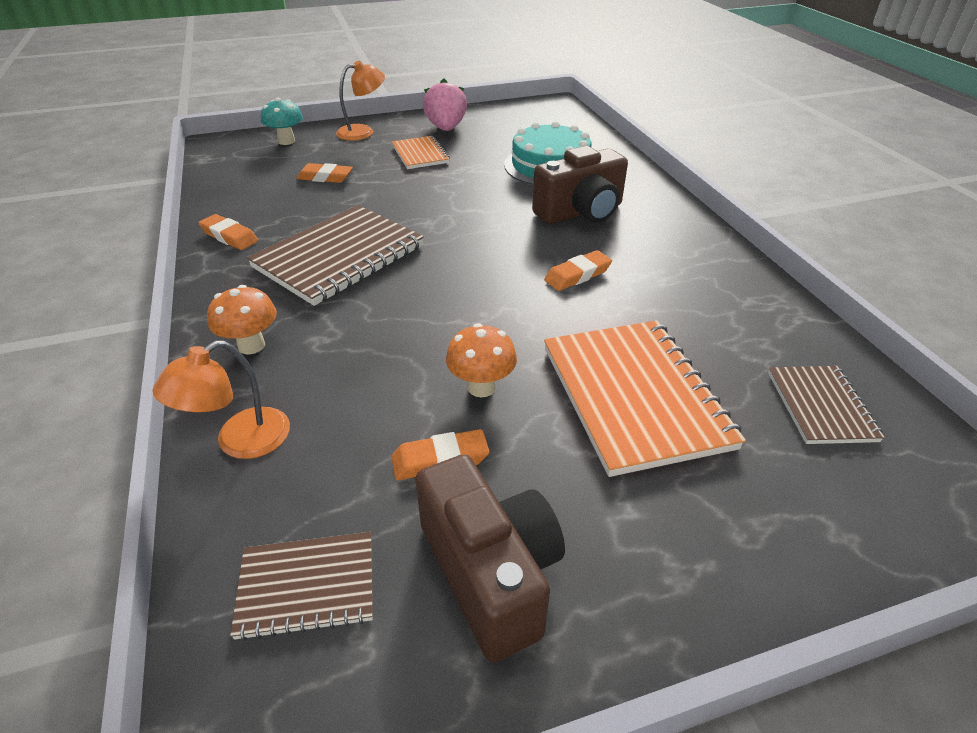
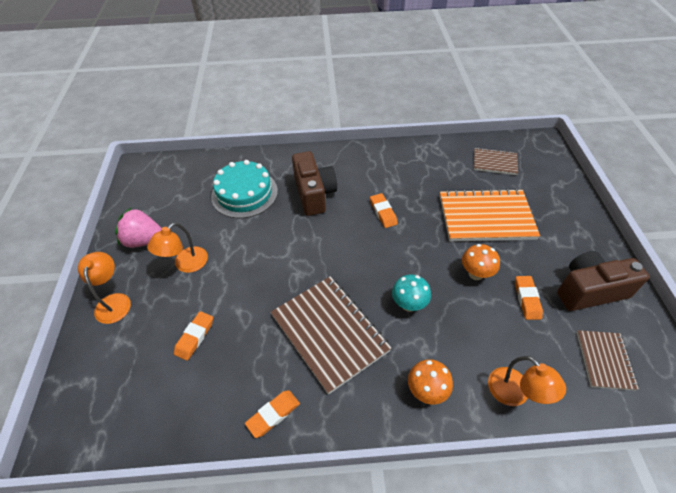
camera: 75 degrees left, 10 degrees up
(286, 141) = (95, 369): turquoise mushroom -> turquoise mushroom (409, 304)
(420, 154) = (186, 264): orange notebook -> orange lamp

